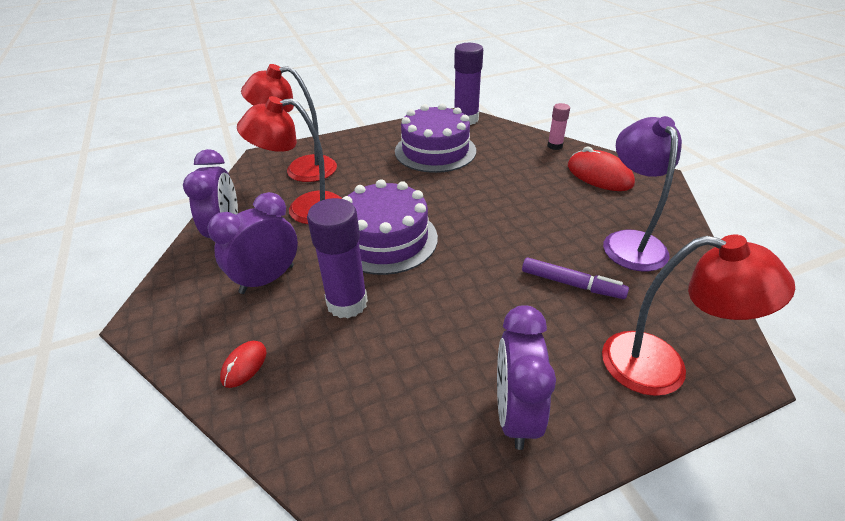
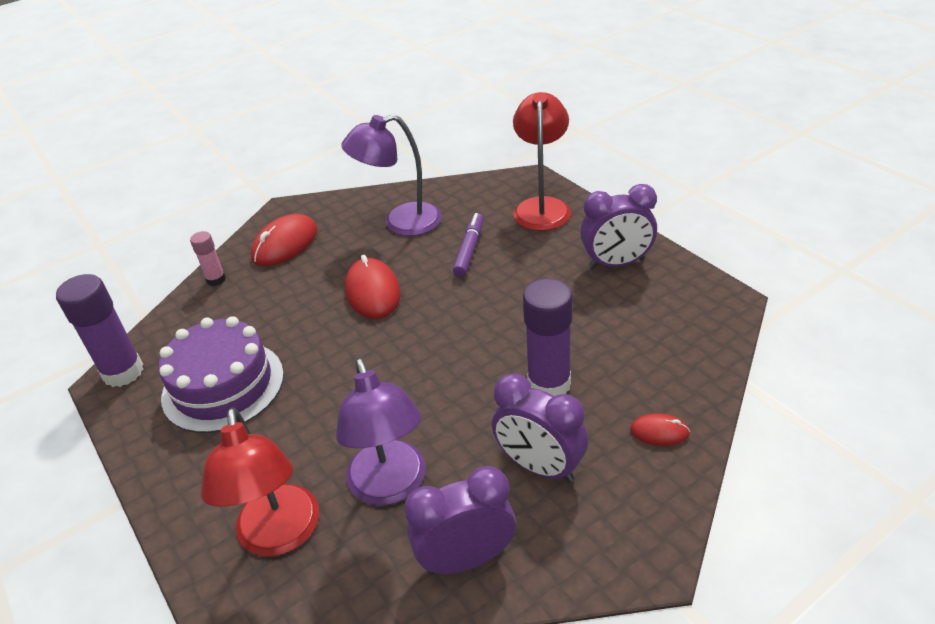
camera: 100 degrees left, 0 degrees up
(304, 209) = (391, 487): red lamp -> purple lamp
(386, 239) = (437, 383): purple cake -> none
(516, 216) = (373, 292): none -> red mouse

